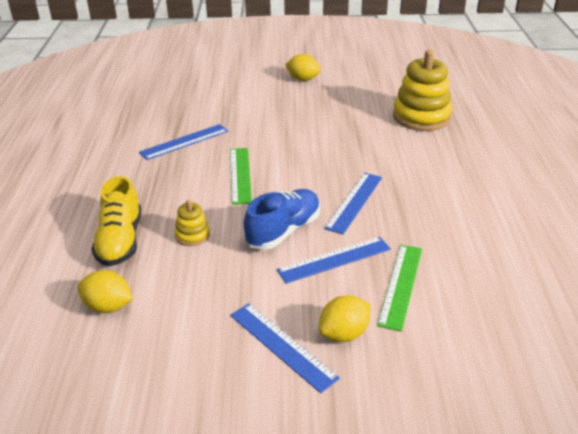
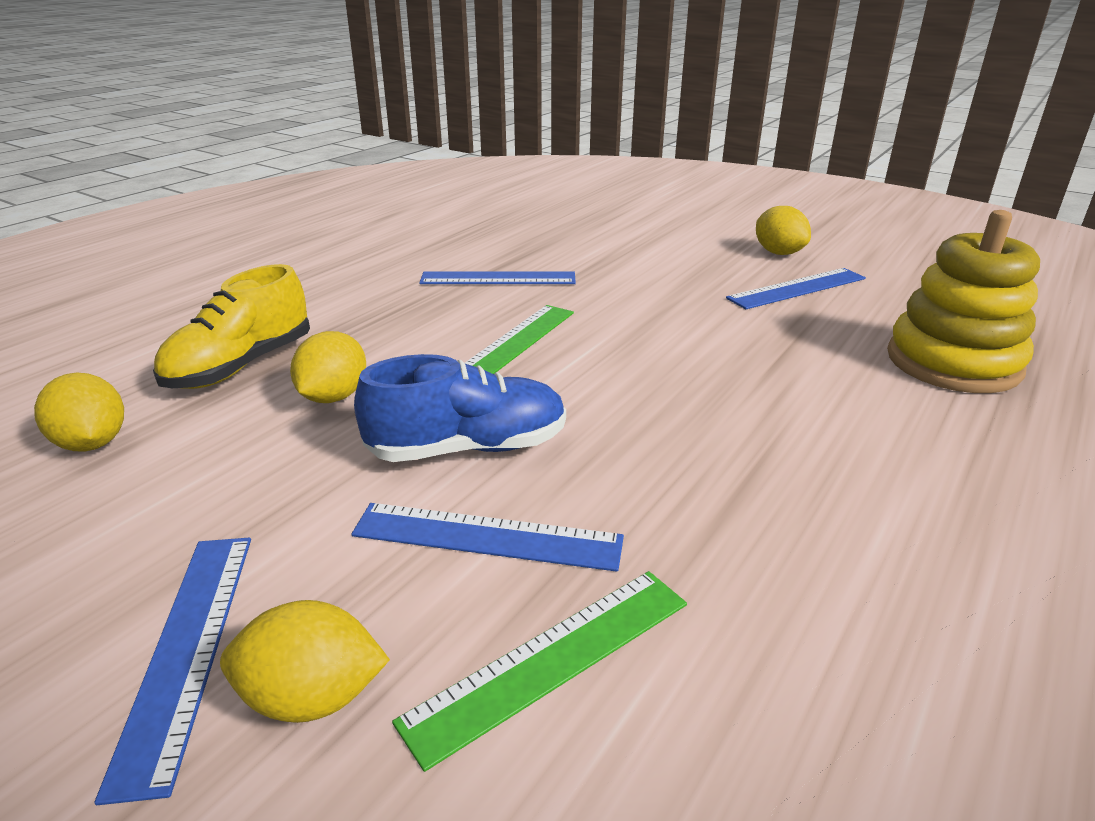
camera: 35 degrees right, 5 degrees down
(192, 235) = (334, 396): yellow stacking toy -> yellow lemon
(354, 202) = (650, 453): blue ruler -> blue ruler (797, 288)

